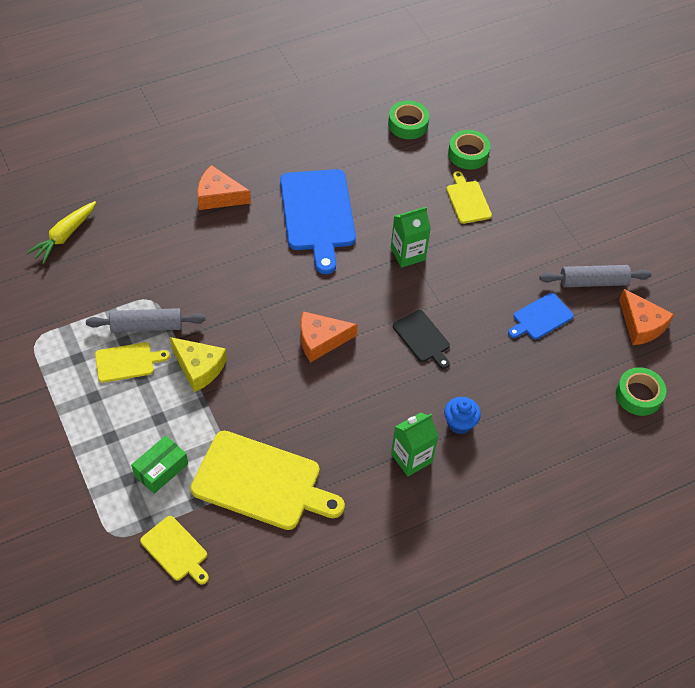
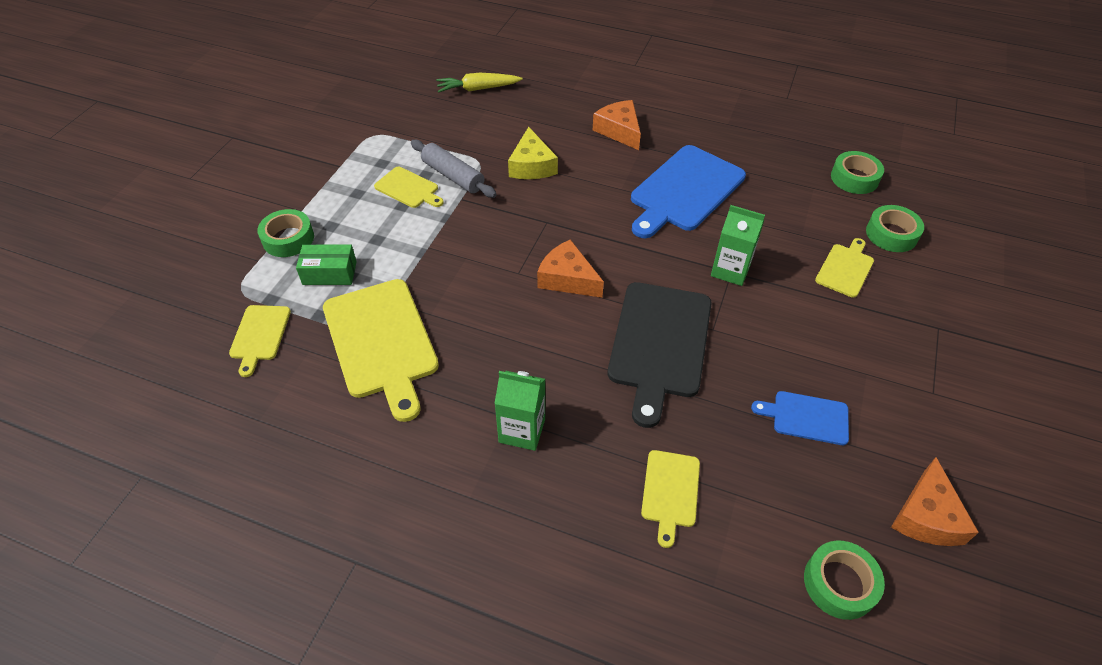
camera: 50 degrees right, 5 degrees down
(93, 472) = (288, 239): none -> green tape
(199, 367) = (450, 228): yellow cheese -> yellow cheese (531, 165)
(422, 338) = (659, 344): black cutting board -> black cutting board, size x1.95
(459, 423) = (604, 440): blue cupcake -> none
(522, 420) = (670, 492): none -> yellow cutting board
(593, 282) = (910, 430): grey rolling pin -> none

